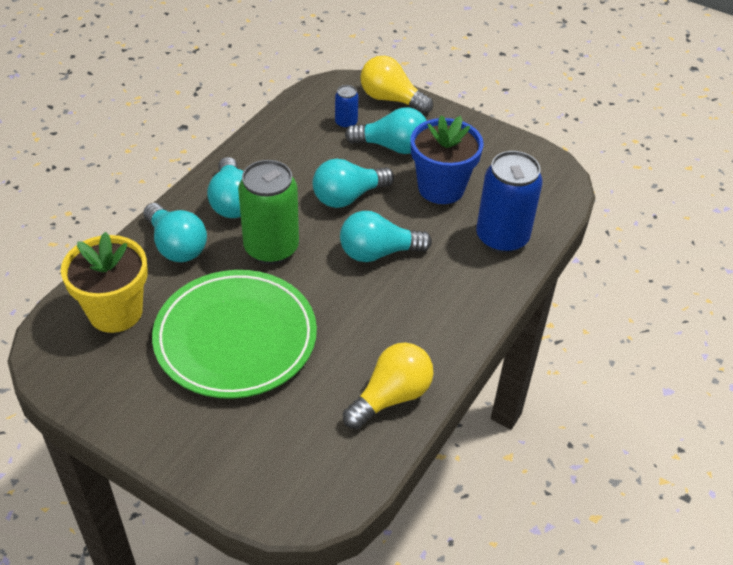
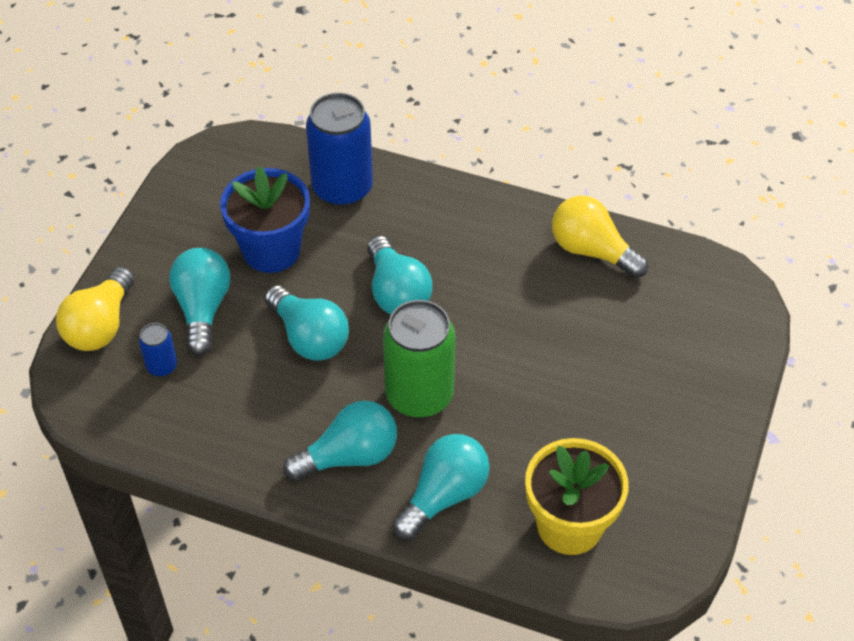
camera: 100 degrees left, 5 degrees up
(235, 338) = (565, 396): green plate -> none

